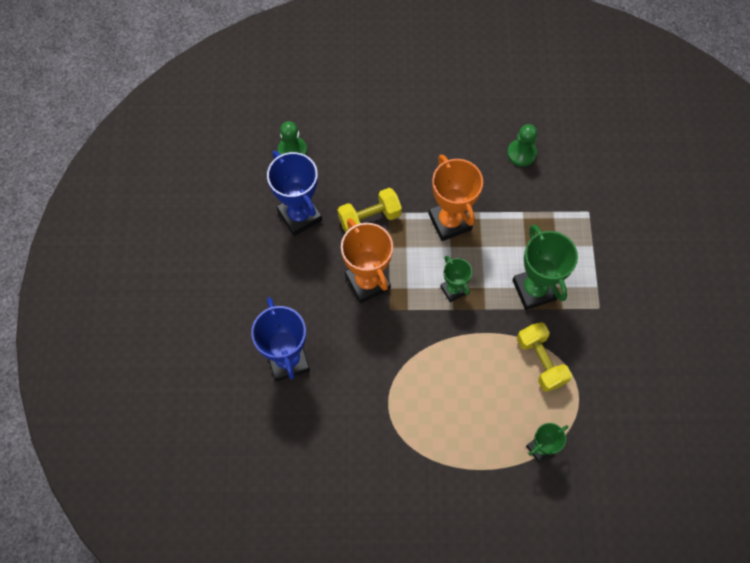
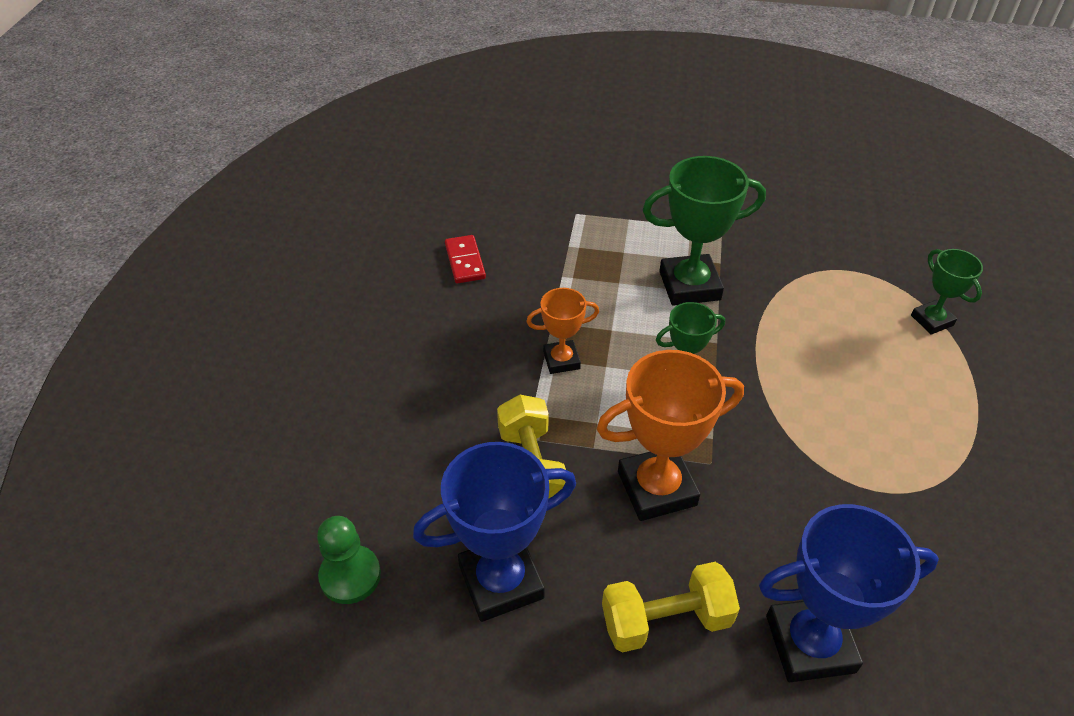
camera: 80 degrees left, 20 degrees down
(450, 222) = (561, 360): orange trophy -> orange trophy, size x0.57
(521, 153) = (465, 261): green pawn -> red domino
(540, 361) = (800, 298): yellow dumbbell -> yellow dumbbell (665, 620)

